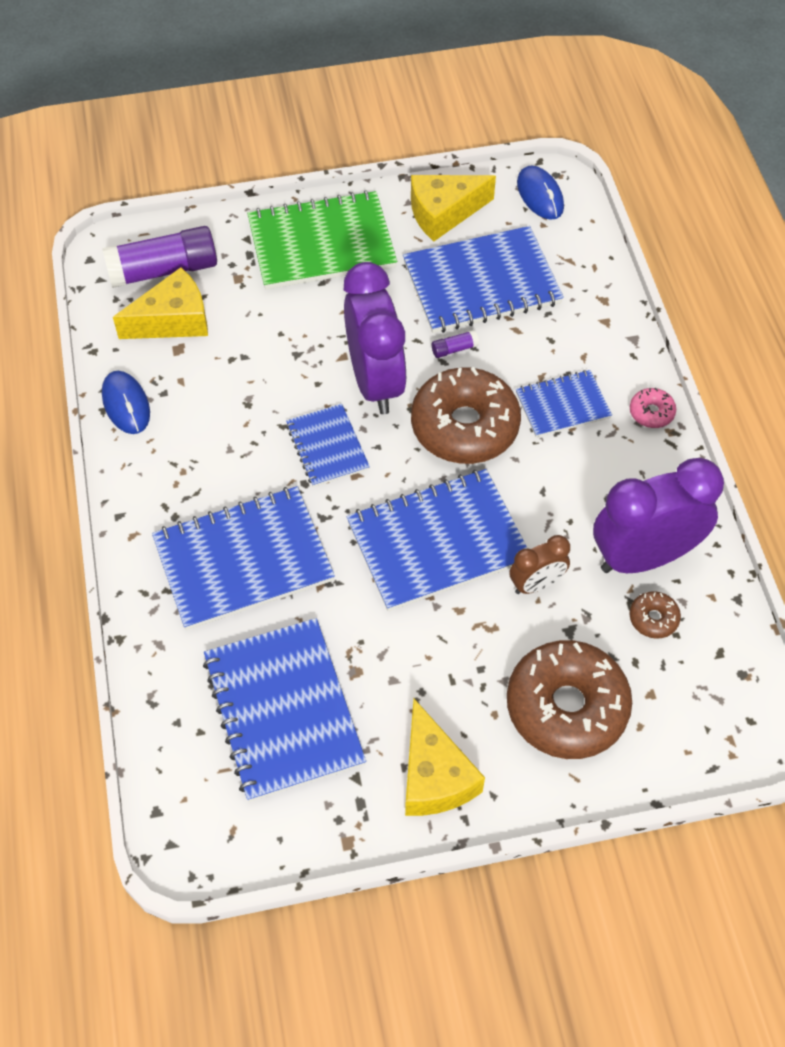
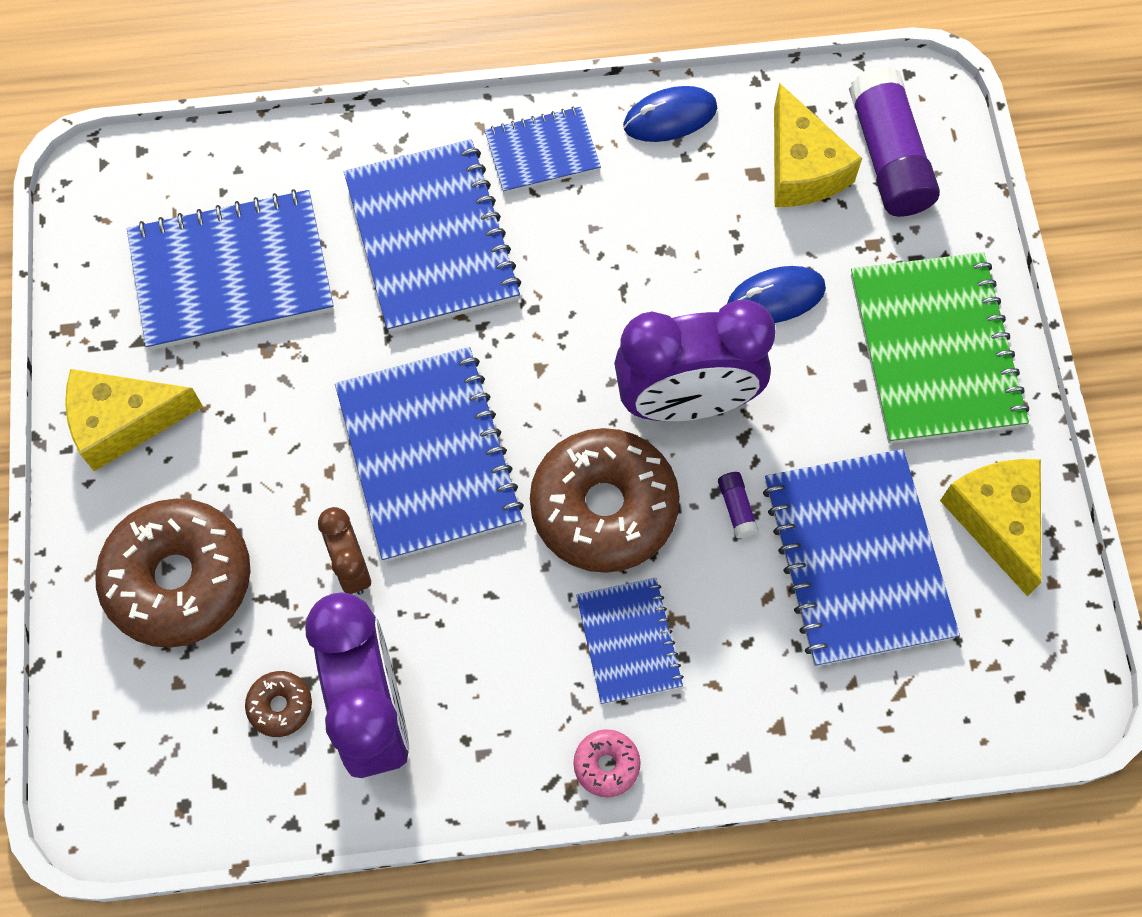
camera: 95 degrees right, 10 degrees up
(327, 447) = (586, 338): blue notebook -> blue notebook (542, 152)
(540, 195) = (1036, 667): blue mouse -> blue mouse (775, 297)

